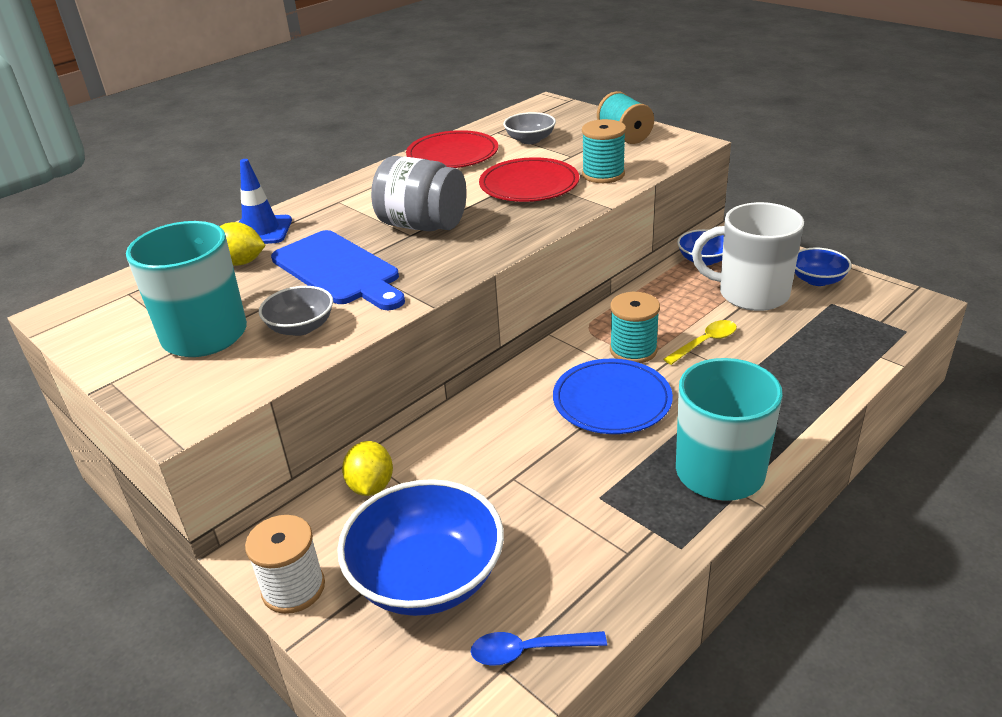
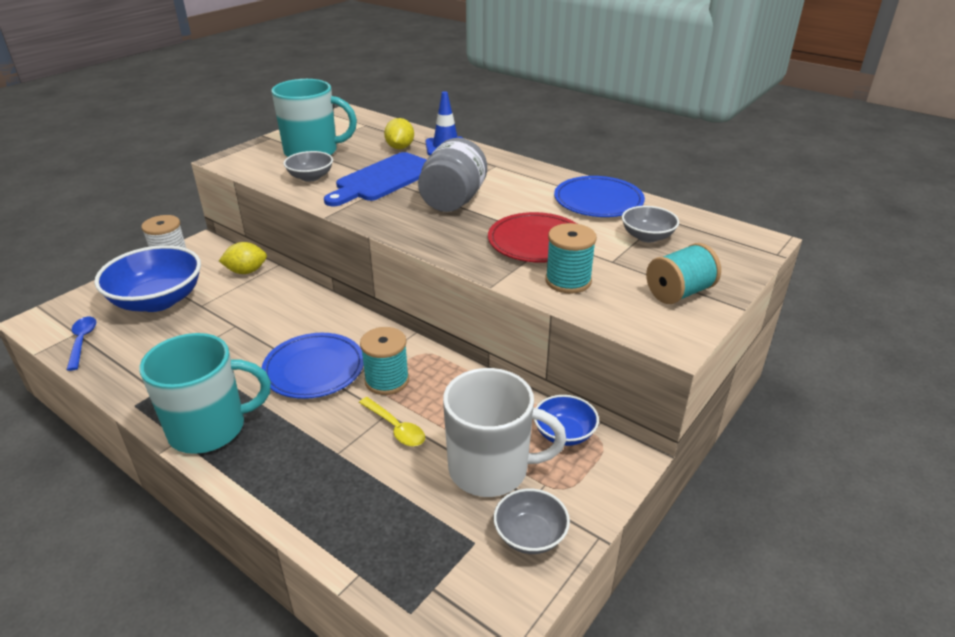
camera: 80 degrees right, 0 degrees up
(452, 155) = (598, 201): red plate -> blue plate
(751, 294) = (491, 469): white mug -> white mug turned 90 degrees clockwise
(817, 280) = (530, 535): blue bowl -> grey bowl

